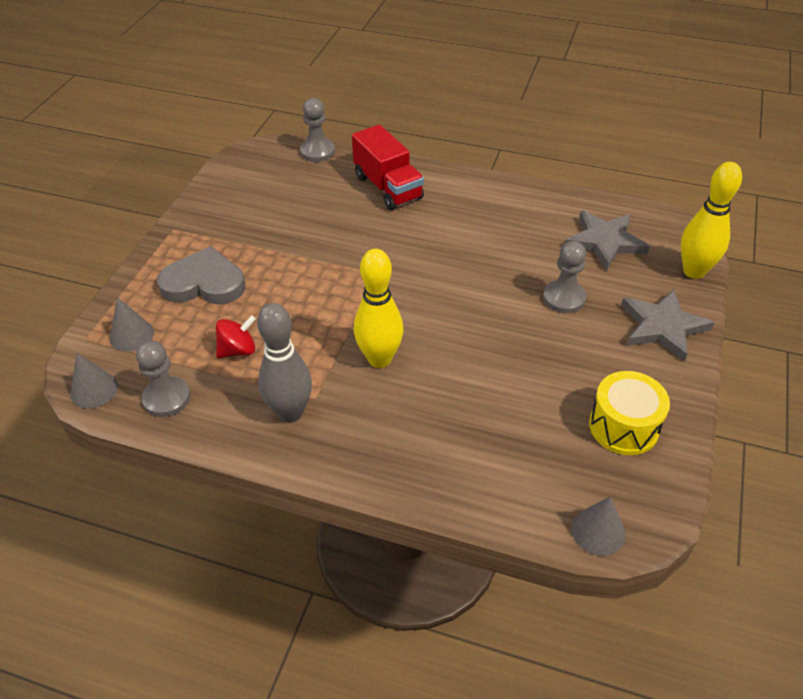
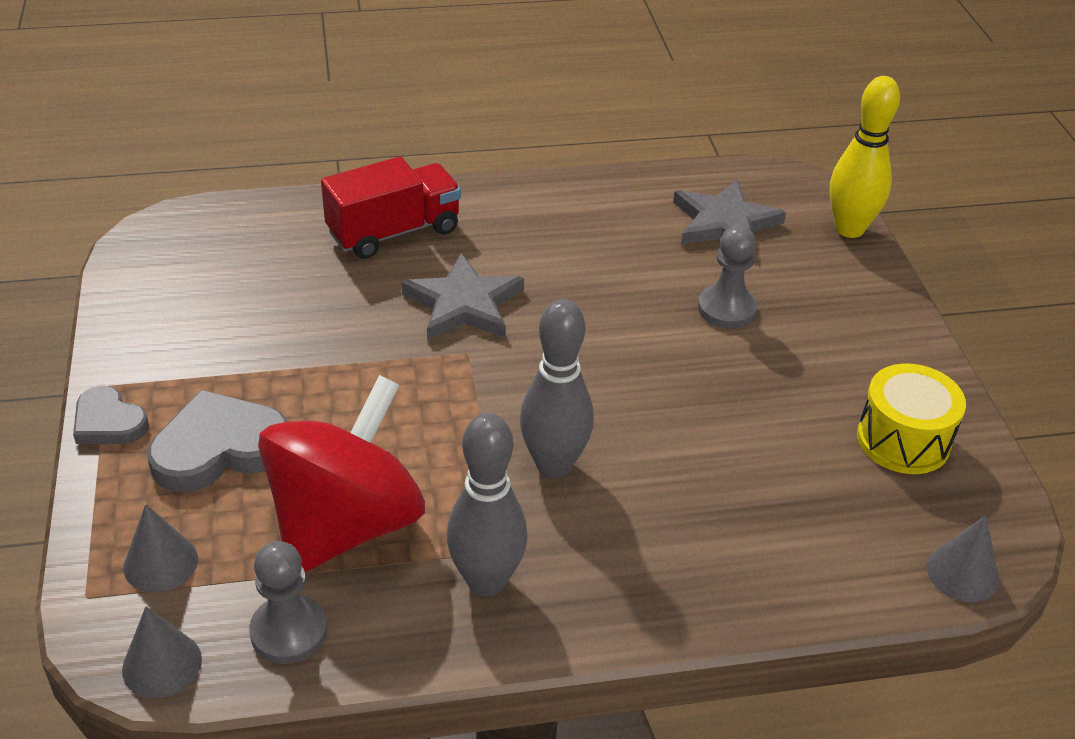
camera: 30 degrees left, 5 degrees down
(160, 249) = (108, 422): none -> grey heart
(238, 350) = (345, 525): red spinning top -> red spinning top, size x2.36
(317, 152) = (252, 209): grey pawn -> none
(379, 359) = (554, 465): yellow bowling pin -> grey bowling pin
(388, 187) = (394, 232): red truck -> red truck turned 60 degrees counterclockwise
(662, 327) = (862, 306): grey star -> grey star (464, 304)

